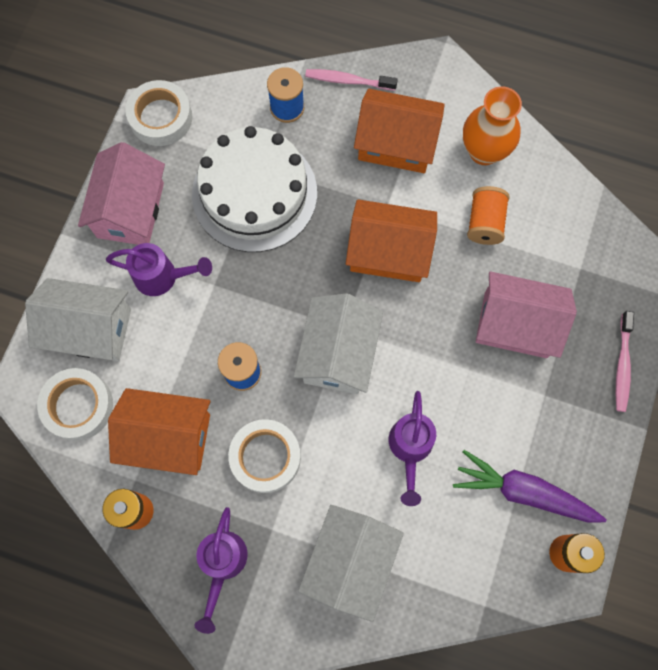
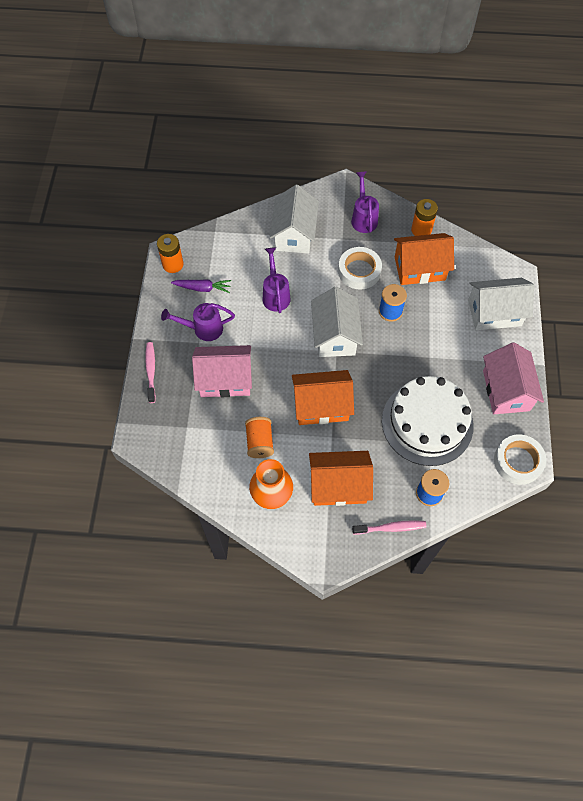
camera: 165 degrees right, 10 degrees down
(78, 406) = (479, 271): white tape -> none
(163, 277) = (464, 353): purple watering can -> purple watering can (203, 329)
(524, 492) = (202, 288): purple carrot -> purple carrot, size x0.65

